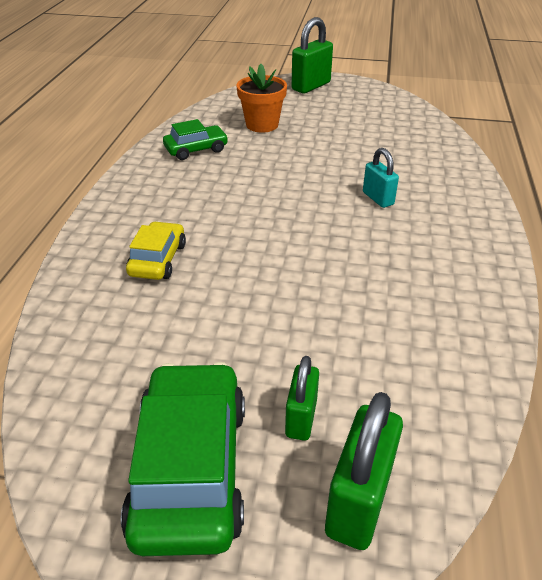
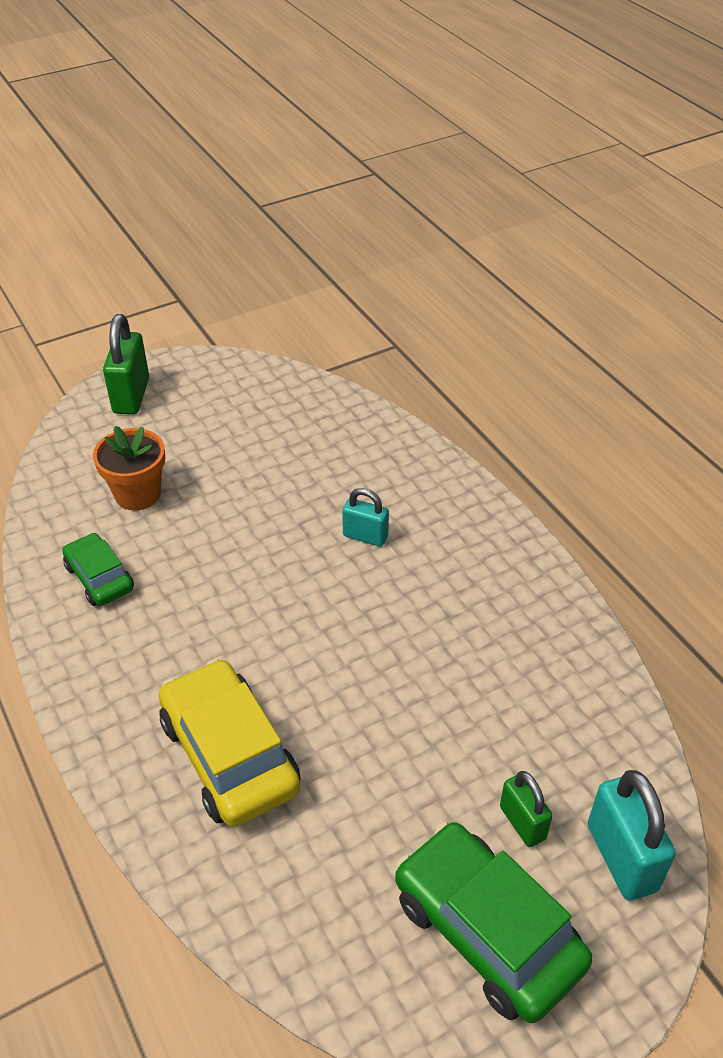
camera: 40 degrees left, 5 degrees up
(158, 259) = (229, 755): yellow car -> yellow car, size x1.75
(196, 149) = (99, 578): green car -> green car turned 60 degrees counterclockwise
(358, 501) = (621, 858): green padlock -> turquoise padlock

